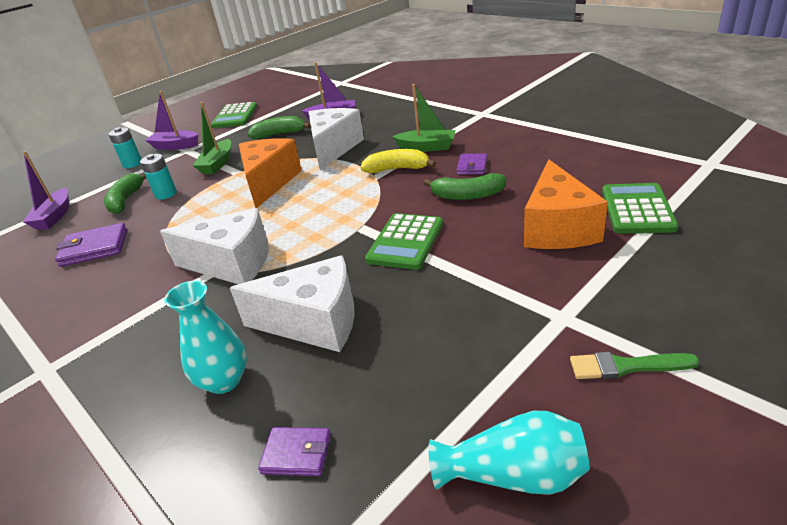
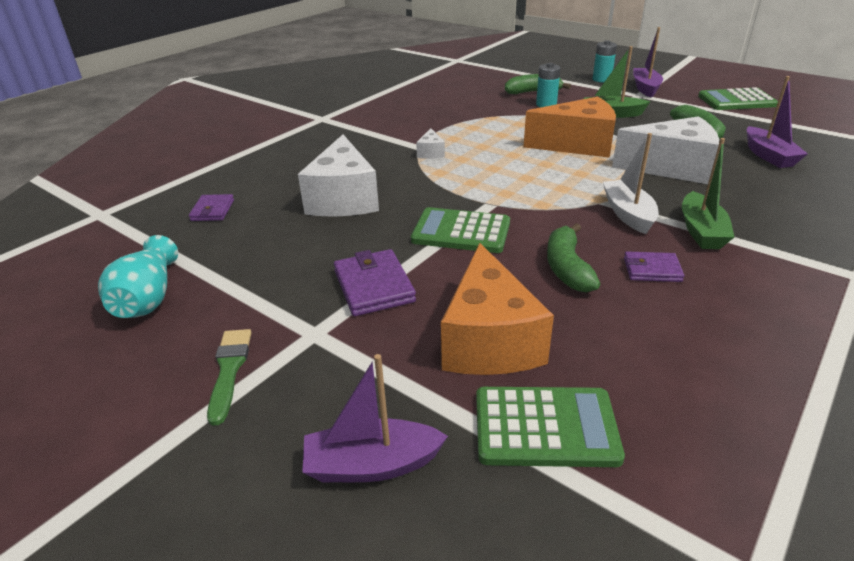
camera: 80 degrees right, 0 degrees up
(54, 216) = (504, 75): purple boat -> purple boat (372, 464)
(94, 248) = (458, 99): purple wallet -> purple wallet (374, 286)
(224, 380) = (290, 175): turquoise vase -> none
(232, 264) = (430, 153): white cheese -> white cheese, size x0.44
(397, 169) = (628, 214): yellow banana -> white boat
(557, 228) = (489, 340): orange cheese -> orange cheese turned 90 degrees counterclockwise

